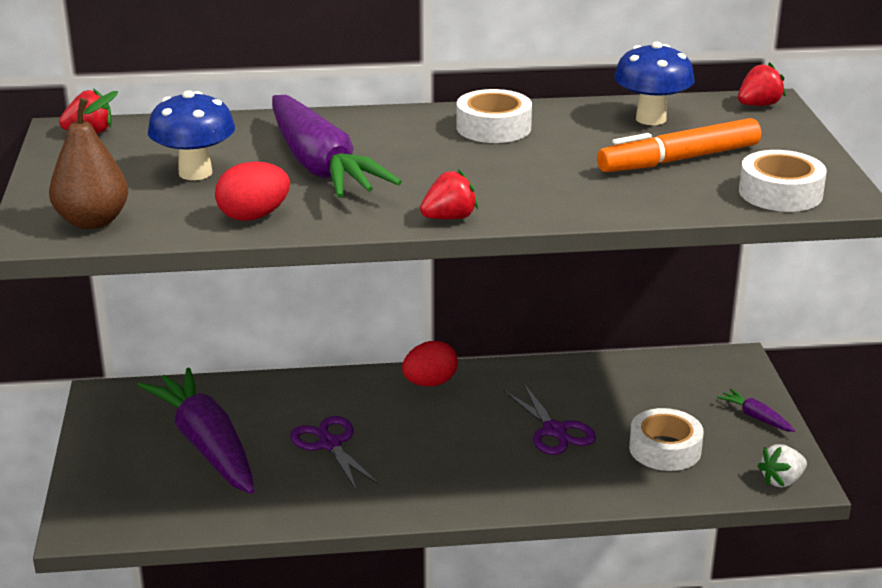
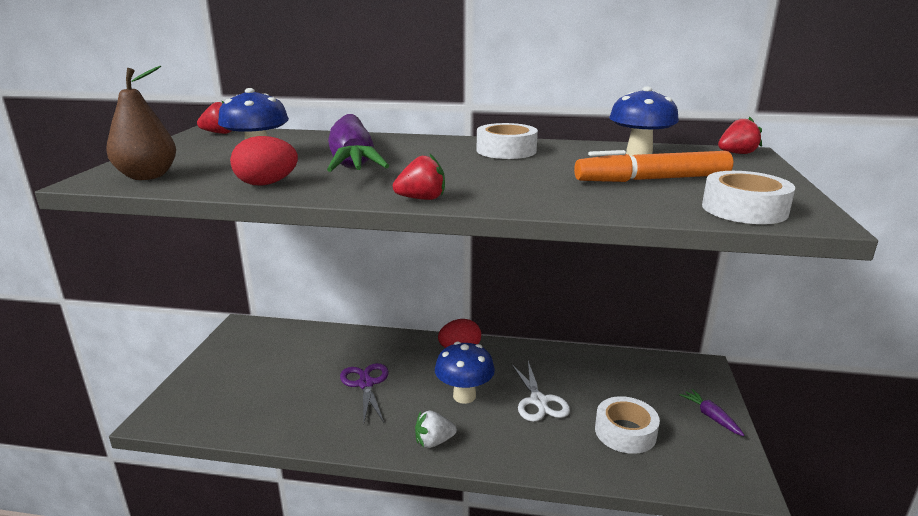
camera: 15 degrees right, 5 degrees down
(206, 445) = (282, 370): purple carrot -> none
(462, 439) = (464, 396): none -> blue mushroom
(555, 431) = (539, 401): purple scissors -> white scissors
(781, 481) = (725, 481): white strawberry -> white strawberry (434, 442)

